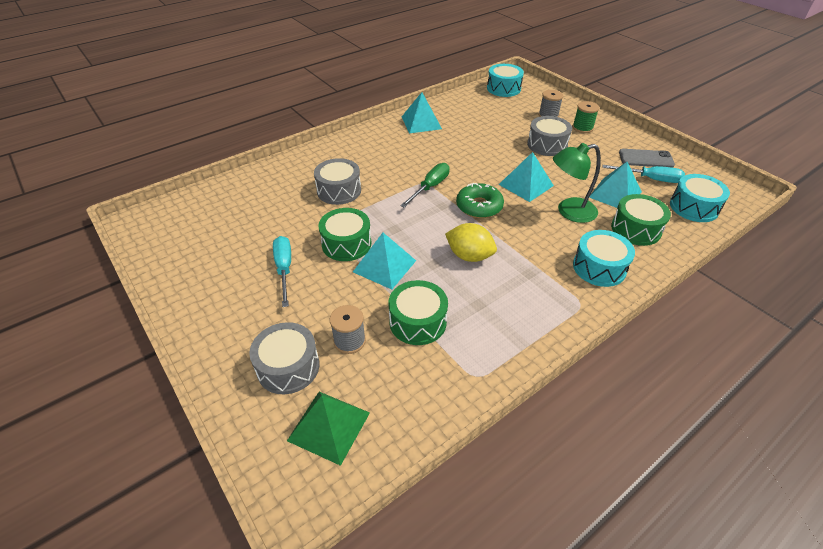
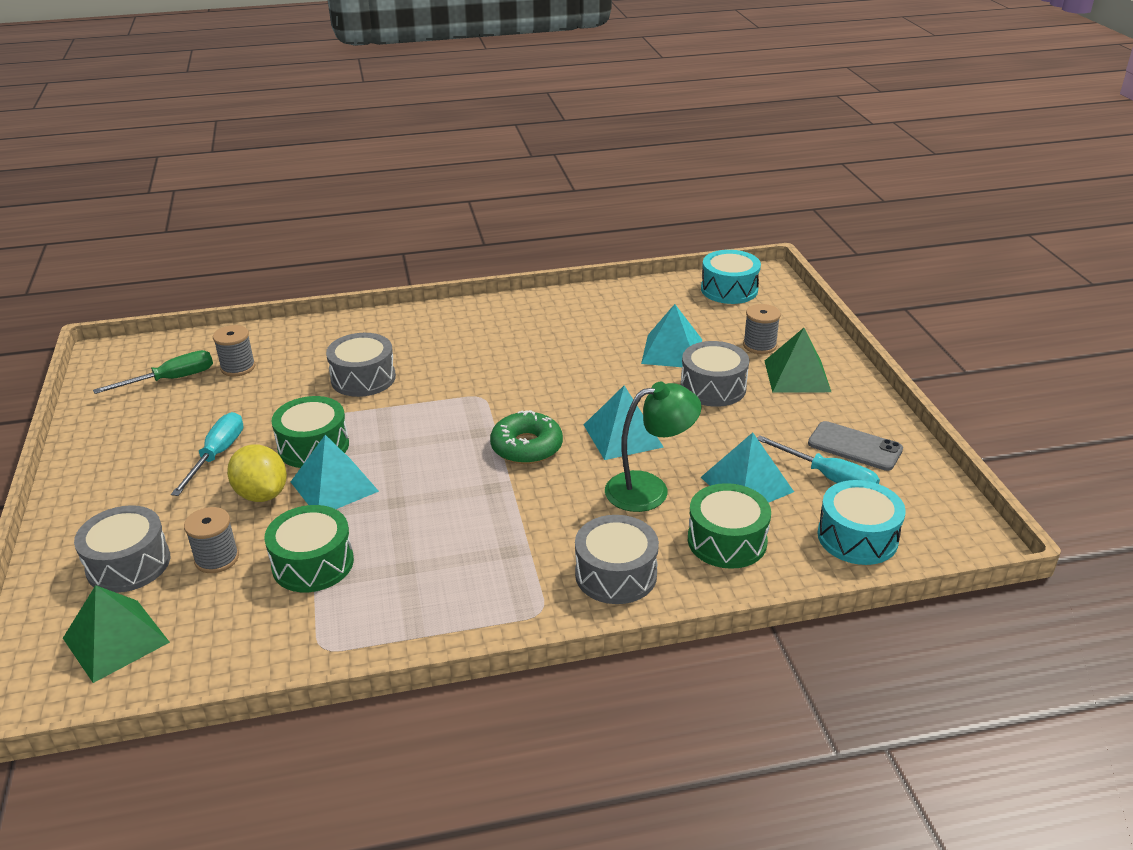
camera: 25 degrees right, 10 degrees down
(245, 205) = (238, 367): none -> grey spool
(421, 122) = (556, 313): turquoise pyramid -> turquoise pyramid (672, 351)
(430, 187) = (485, 404): green screwdriver -> green screwdriver (171, 379)
(469, 256) = (451, 506): yellow lemon -> yellow lemon (262, 494)
(569, 212) = (649, 489): green lamp -> green lamp turned 150 degrees clockwise
(582, 128) = (797, 376): green spool -> green pyramid
(599, 267) = (616, 574): turquoise drum -> grey drum

